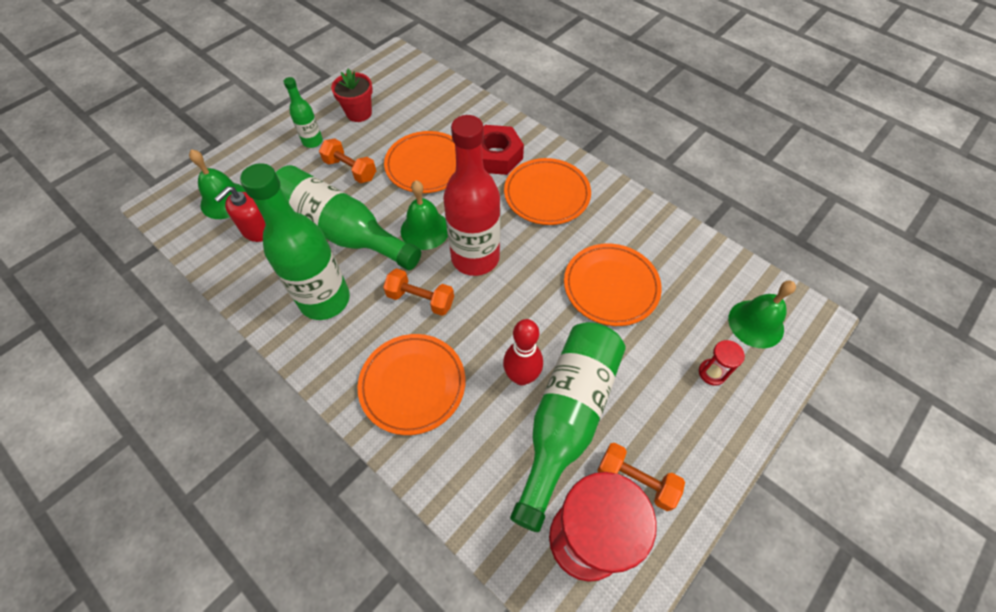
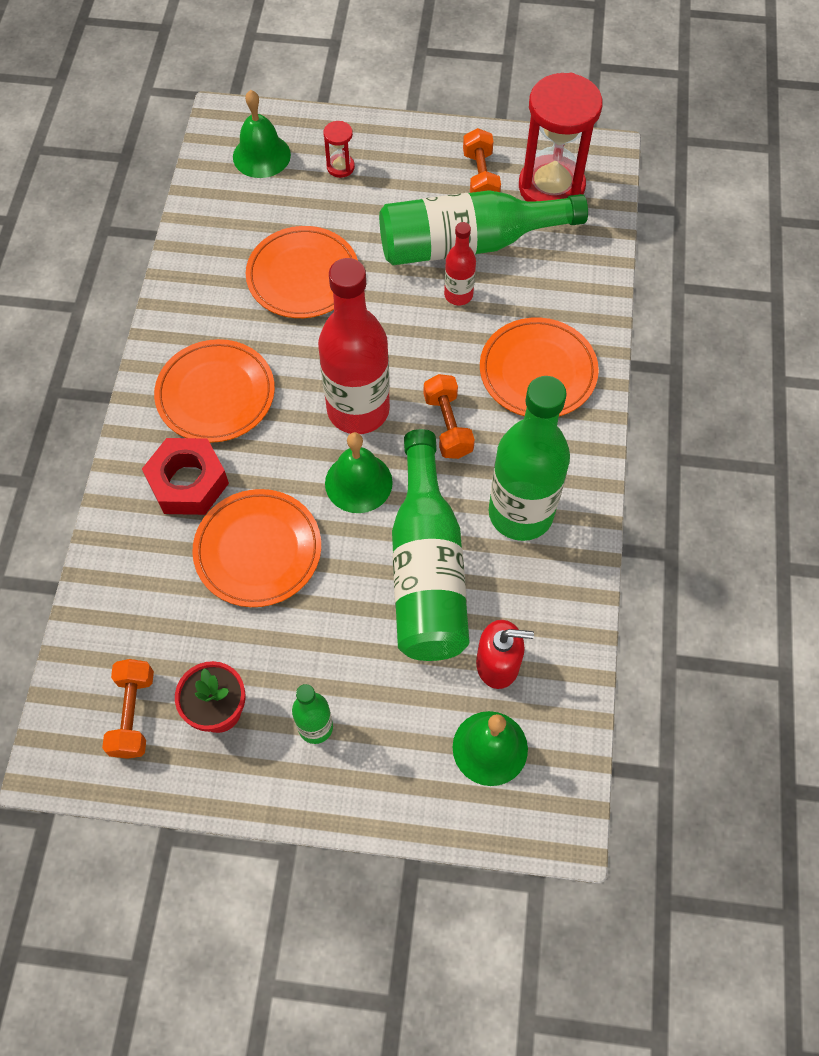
camera: 125 degrees left, 5 degrees up
(350, 170) = (329, 635): orange dumbbell -> orange dumbbell (133, 714)
(521, 376) = (458, 295): red bowling pin -> red bottle

